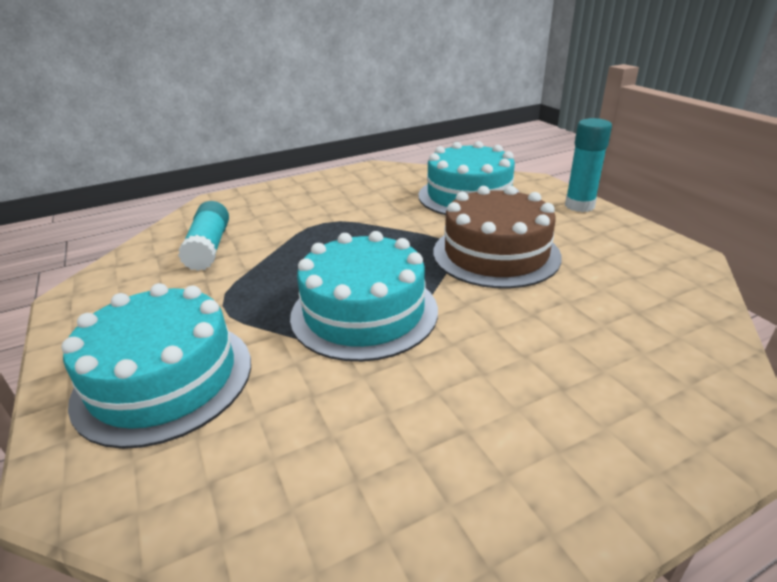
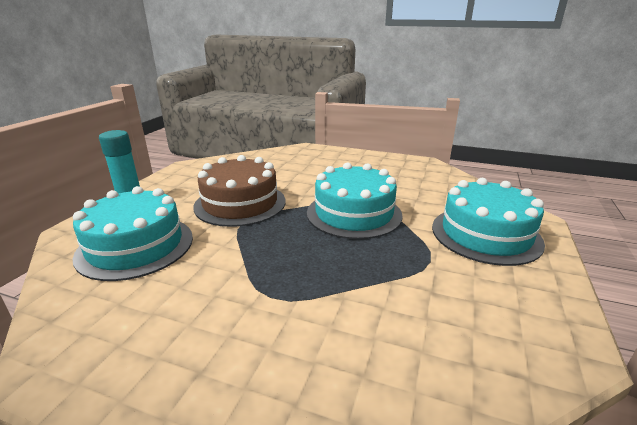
camera: 135 degrees left, 5 degrees down
(209, 247) = (406, 334): turquoise glue stick -> none

